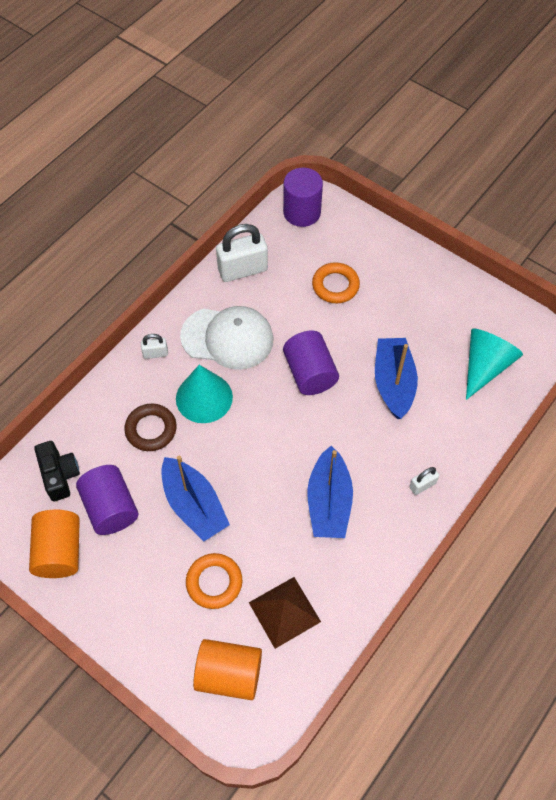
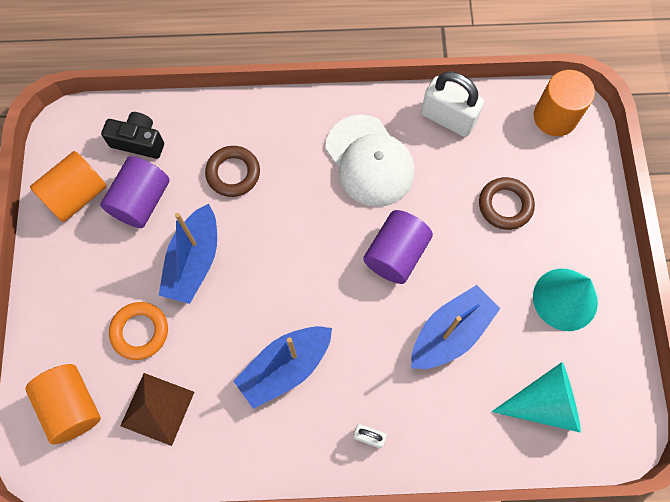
camera: 50 degrees right, 10 degrees up
(60, 475) = (138, 141): black camera -> black camera turned 105 degrees counterclockwise
(155, 353) = (304, 119): white padlock -> none
(204, 397) = (297, 189): turquoise cone -> turquoise cone (565, 299)
(302, 212) = (555, 117): purple cylinder -> orange cylinder
(335, 285) = (505, 205): orange ring -> brown ring

